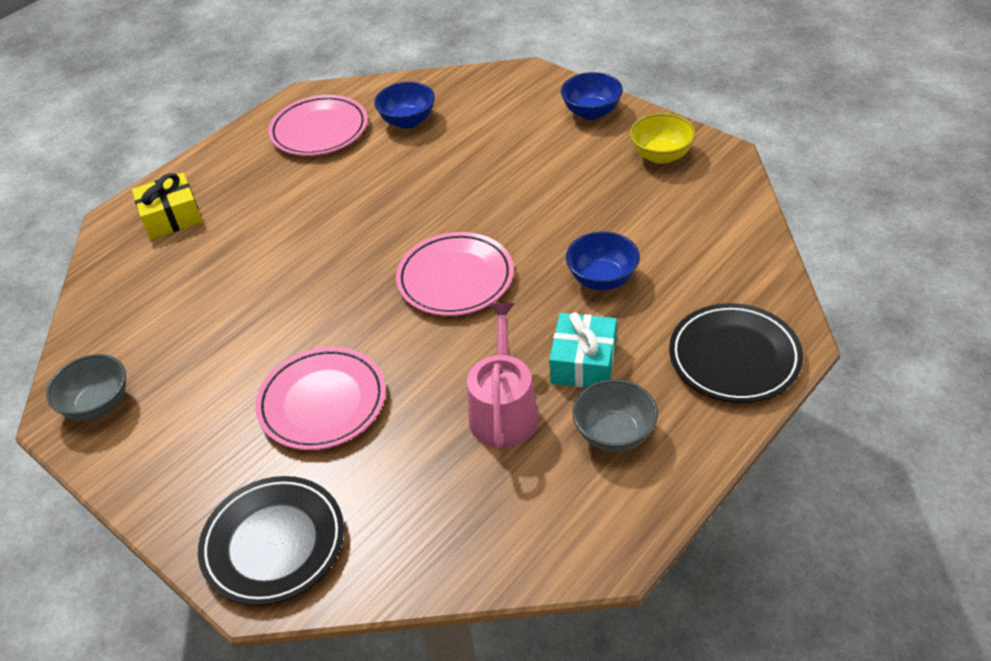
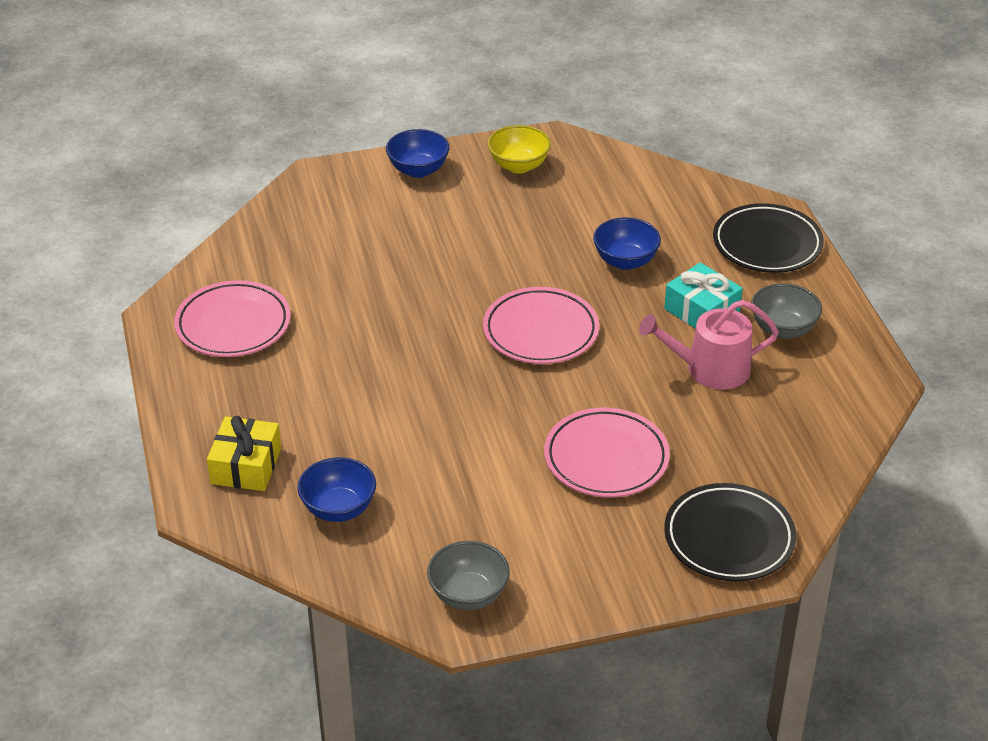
camera: 60 degrees left, 5 degrees down
(408, 121) = (292, 268): blue bowl -> blue bowl (338, 509)
(504, 410) = (709, 369): pink watering can -> pink watering can turned 45 degrees counterclockwise

